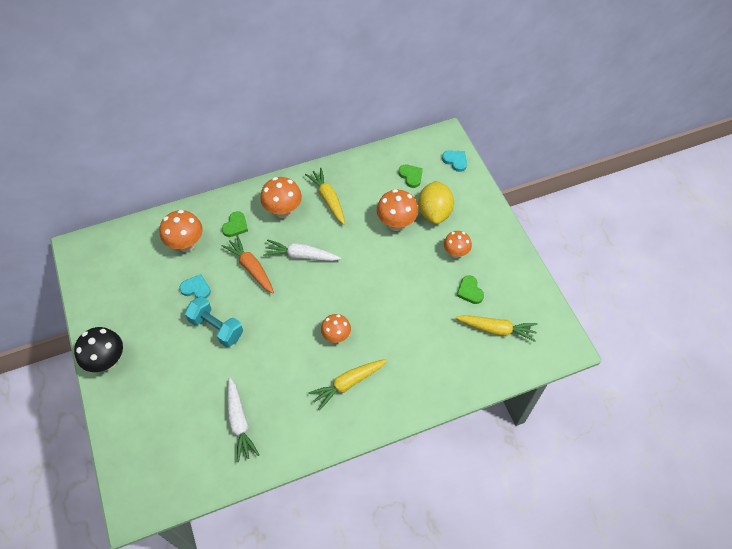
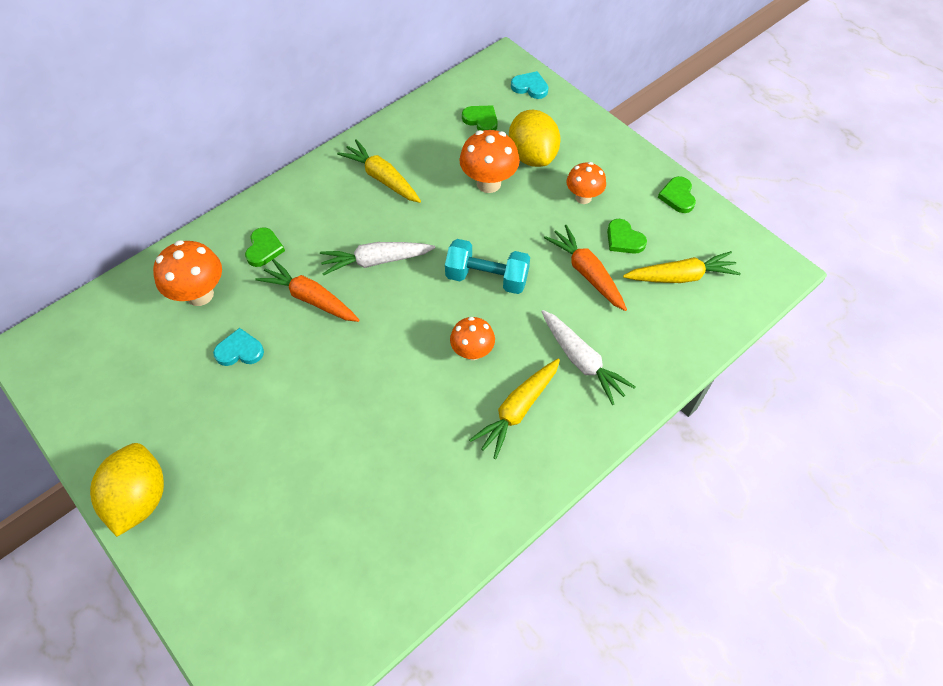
camera: 20 degrees left, 0 degrees up
(107, 361) = (140, 498): black mushroom -> yellow lemon
(216, 328) = (293, 395): turquoise dumbbell -> turquoise dumbbell (487, 278)
(239, 422) = (384, 518): white carrot -> white carrot (582, 361)
(283, 211) = (325, 210): orange mushroom -> none
(433, 306) = (586, 273): none -> orange carrot
(521, 272) = (677, 196): none -> green heart

